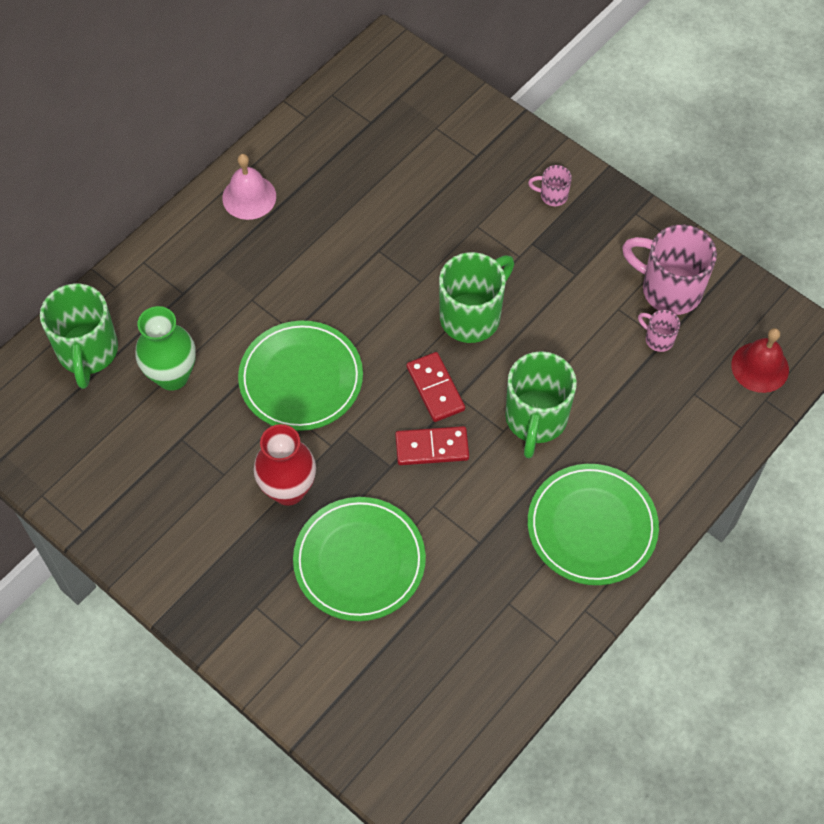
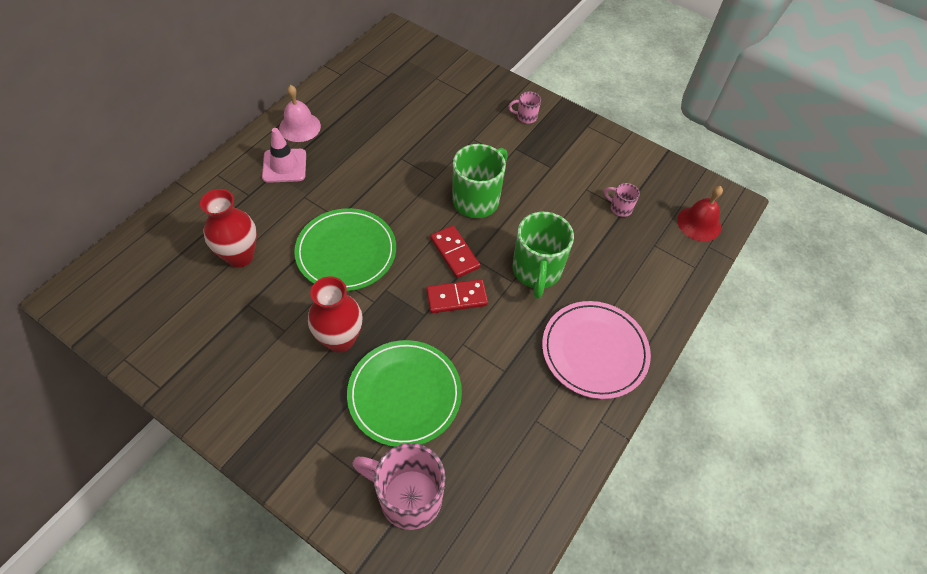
camera: 10 degrees left, 5 degrees down
(88, 352) = (169, 242): green mug -> none
(172, 376) = (240, 256): green vase -> red vase
(228, 254) = (284, 166): none -> pink traffic cone
(592, 526) = (594, 351): green plate -> pink plate
(669, 289) = (621, 174): pink mug -> pink mug (408, 497)

